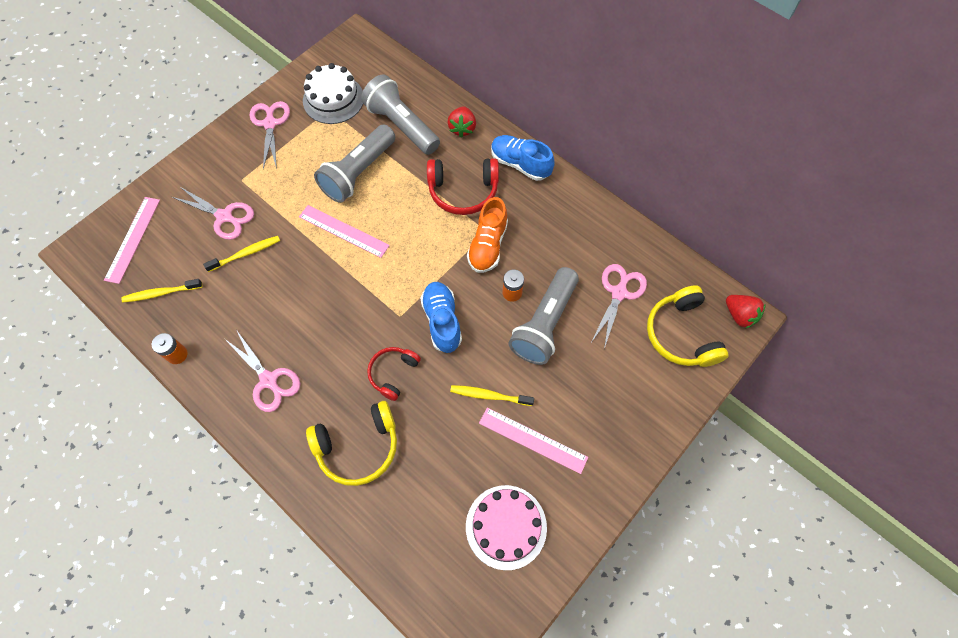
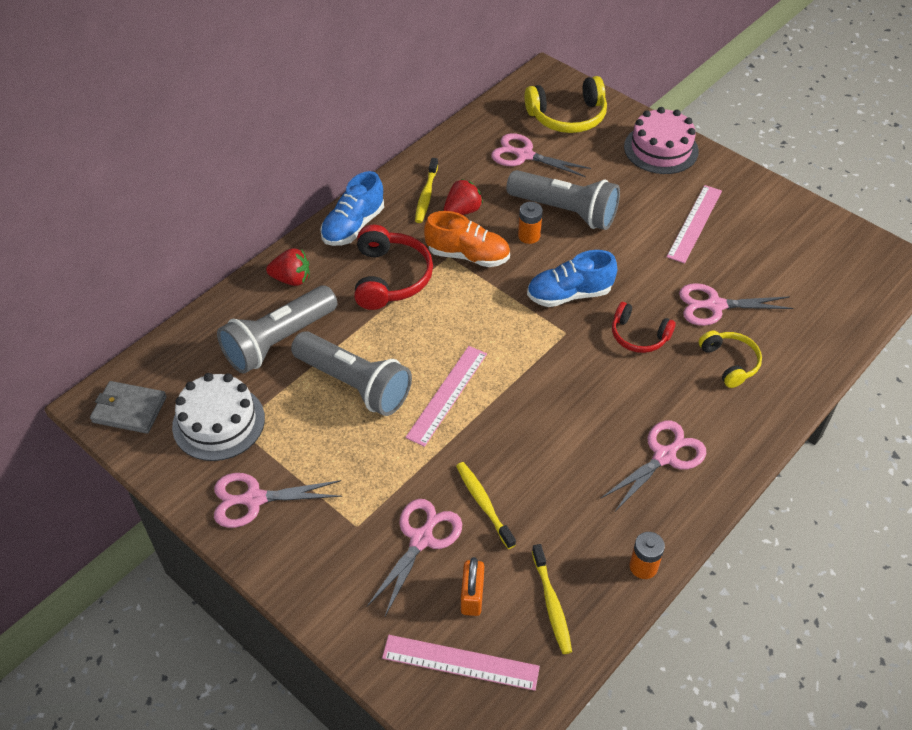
camera: 90 degrees left, 15 degrees down
(176, 246) = (472, 596): none -> orange padlock
(348, 53) = (129, 409): none -> grey wallet
(358, 447) = (730, 362): yellow headphones -> yellow headphones, size x0.63
(425, 444) = (715, 305): none -> pink scissors
(489, 396) = (653, 255): yellow toothbrush -> yellow toothbrush (426, 195)
(506, 526) = (784, 244): pink cake -> pink cake (661, 149)
(739, 315) = (544, 78): red strawberry -> red strawberry (462, 211)

